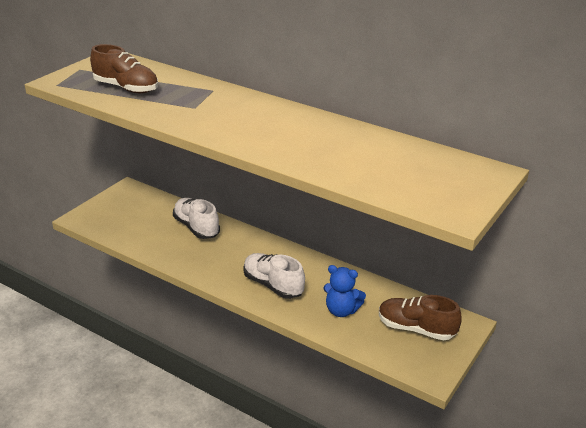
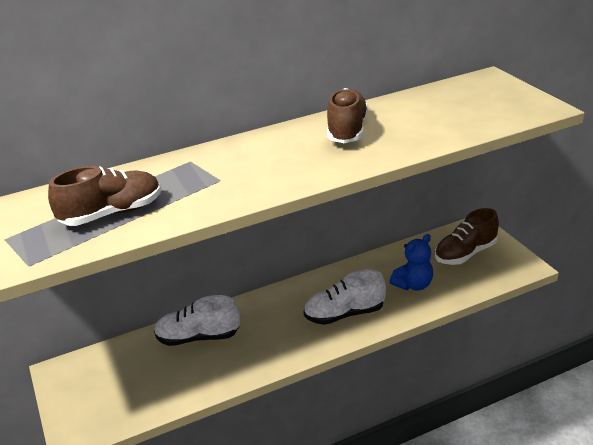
camera: 55 degrees left, 0 degrees up
(313, 132) = (347, 130): none -> brown shoe

